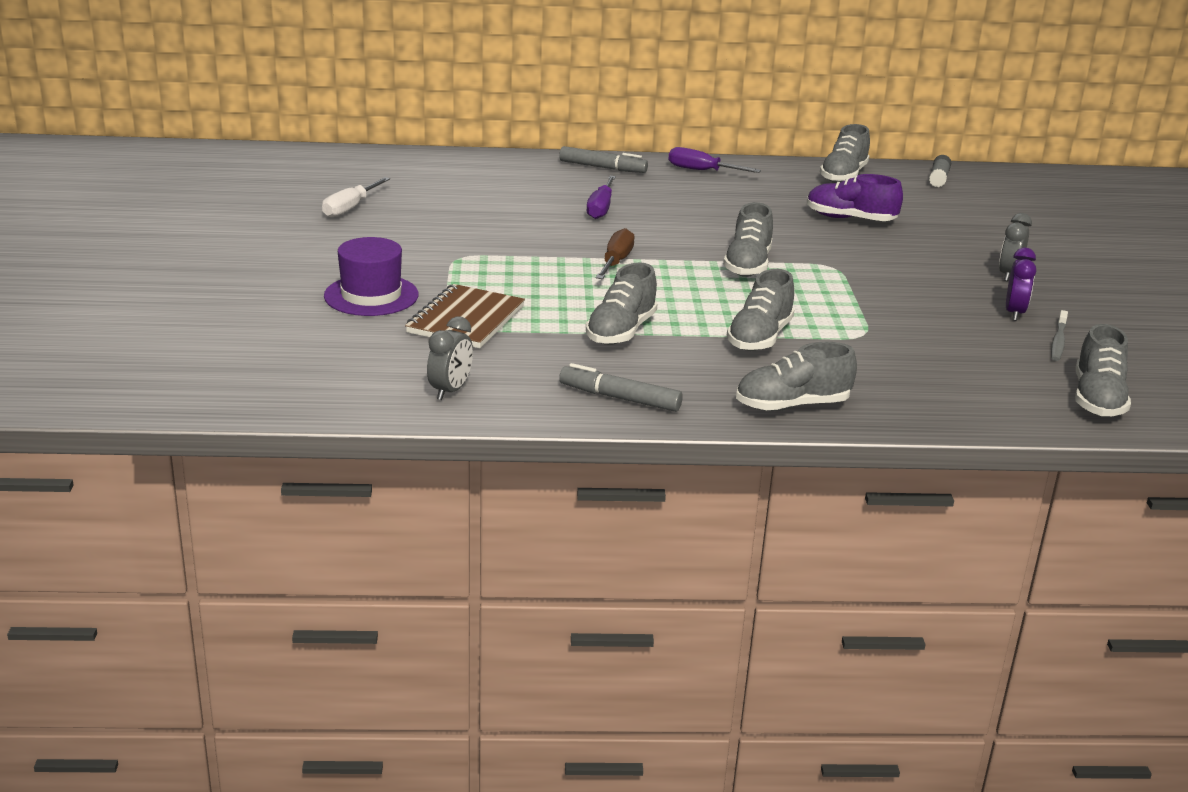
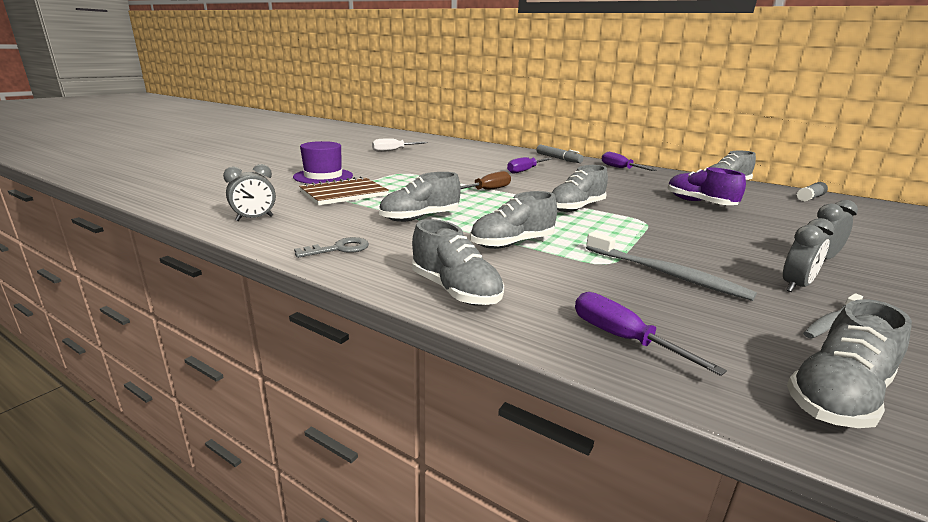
camera: 35 degrees right, 5 degrees down
(620, 398) = (338, 249): grey marker -> grey key
(792, 405) = (455, 291): grey shoe -> grey shoe turned 150 degrees counterclockwise
(918, 331) = (666, 274): none -> grey toothbrush
(953, 403) = (623, 338): none -> purple screwdriver
(1014, 313) = (796, 286): purple clock -> grey clock

